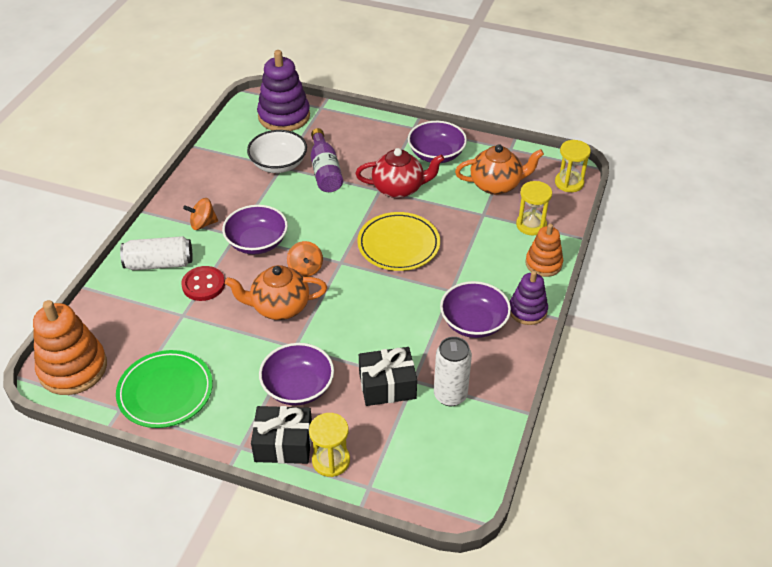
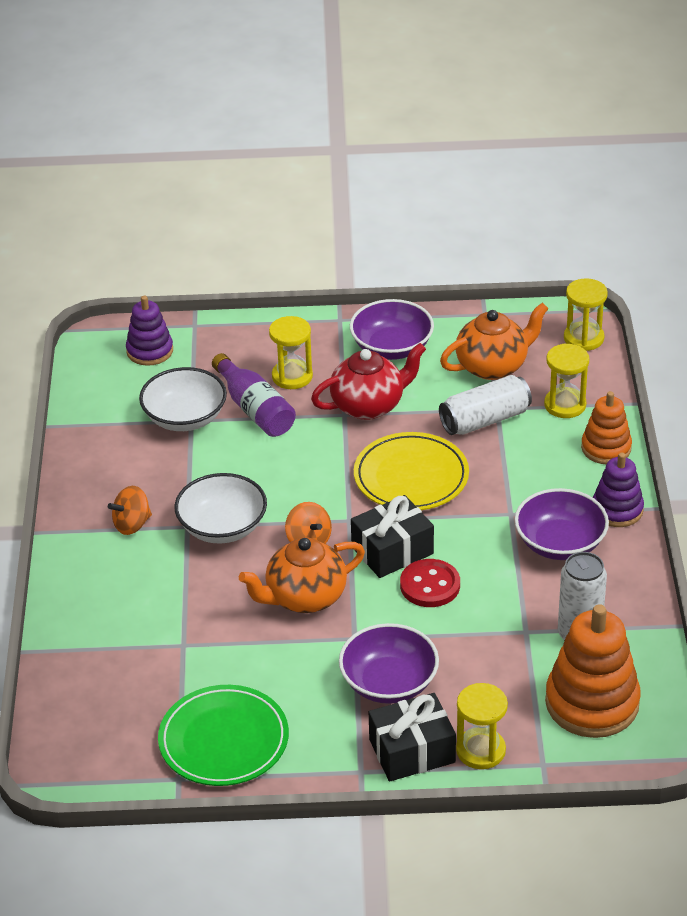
camera: 20 degrees left, 5 degrees down
(73, 368) = (81, 752): orange stacking toy -> orange stacking toy (592, 703)
(159, 263) = (107, 592): white can -> white can (485, 420)
(203, 285) = (186, 600): red button -> red button (430, 585)
(257, 242) = (222, 527): purple bowl -> white bowl
(284, 116) = (150, 351): purple stacking toy -> purple stacking toy, size x0.60
(361, 156) = (292, 376): none -> yellow hourglass
(387, 385) = (497, 647): black gift -> black gift (392, 550)

